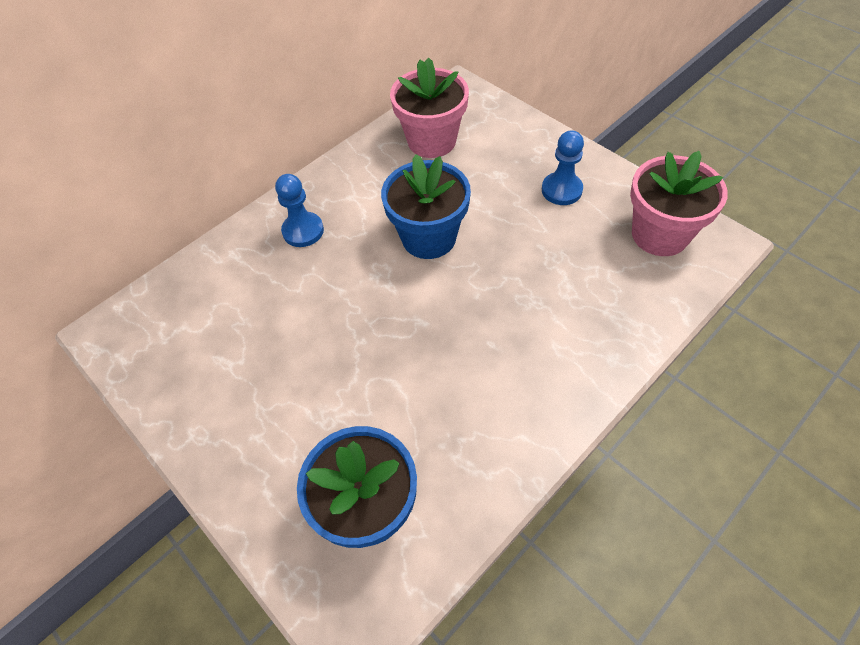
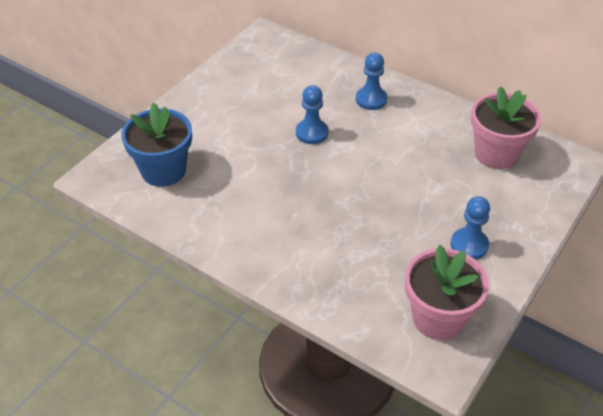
camera: 75 degrees right, 10 degrees down
(345, 303) = (312, 133): none -> blue pawn
(429, 237) = (386, 167): blue flower pot -> none

